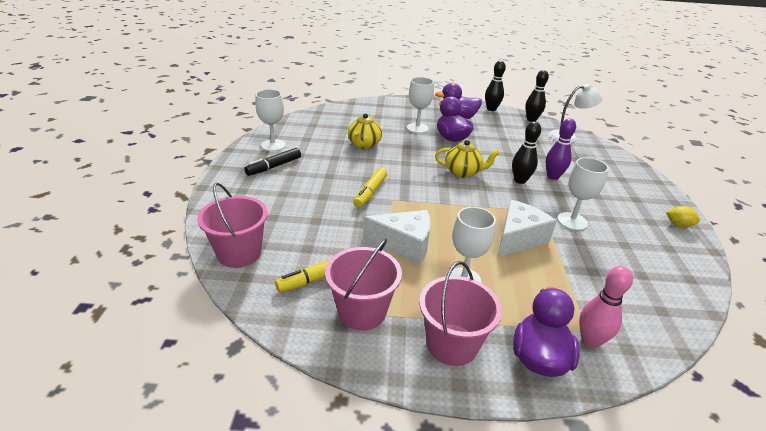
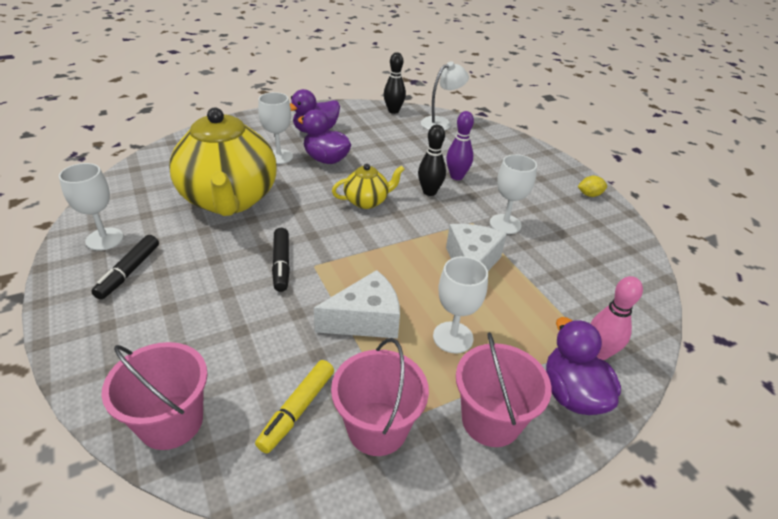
camera: 30 degrees left, 5 degrees up
(364, 145) = (229, 200): yellow teapot -> yellow teapot, size x2.19
(370, 192) = (281, 264): yellow marker -> black marker
(491, 109) = (344, 108): black bowling pin -> none

